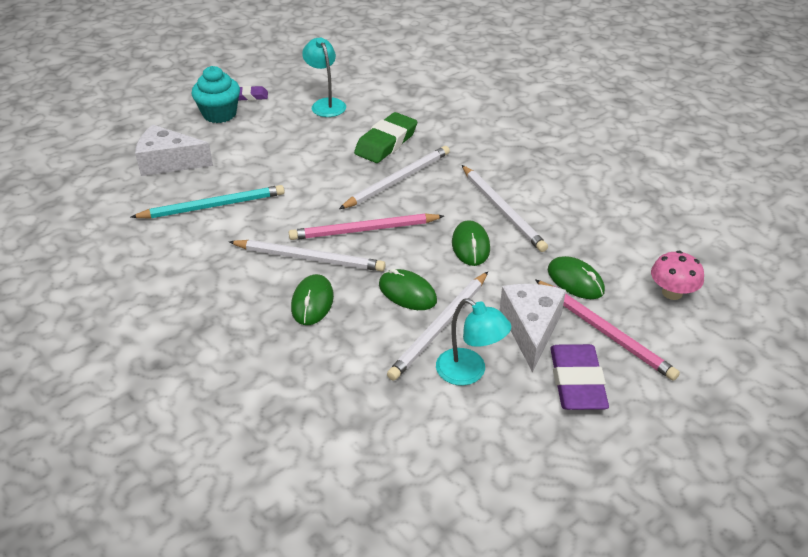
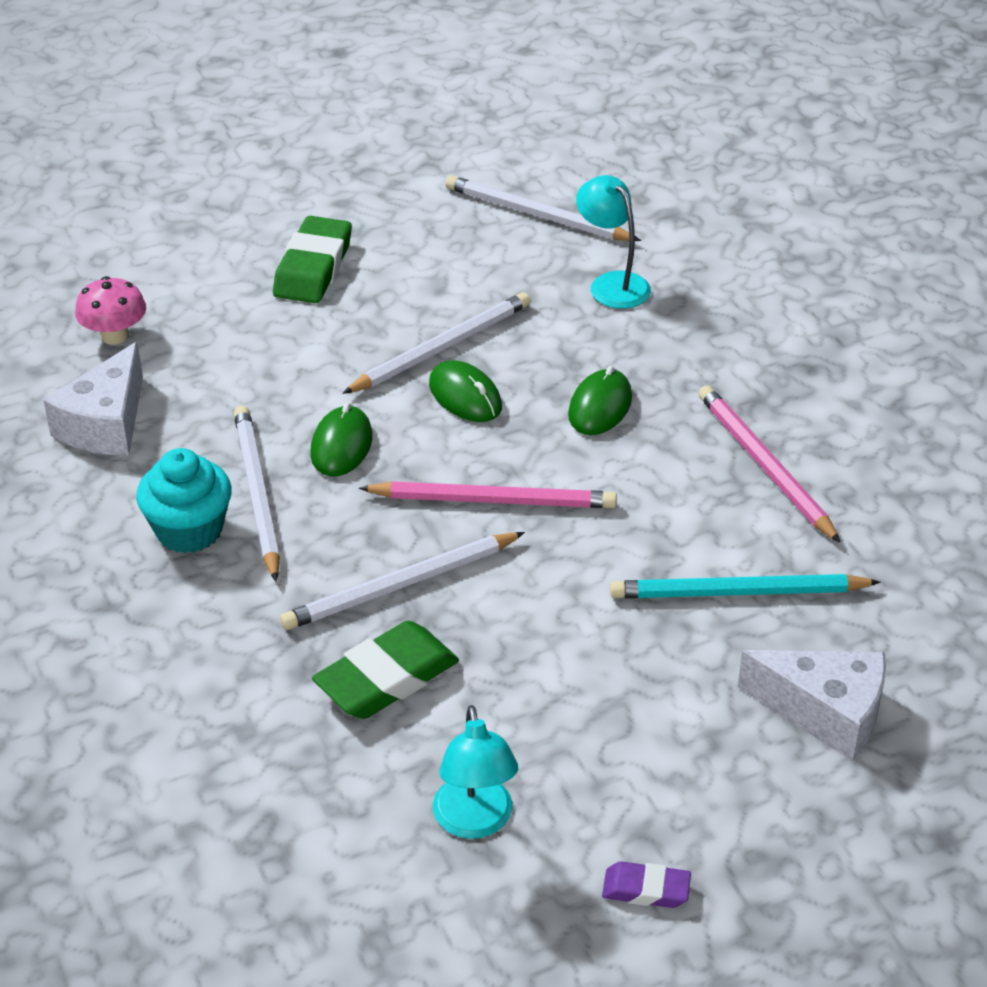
camera: 165 degrees left, 0 degrees up
(219, 114) = (721, 838): turquoise cupcake -> turquoise cupcake (189, 530)
(309, 258) = (591, 470): white pencil -> white pencil (538, 215)
(469, 372) = (430, 296): turquoise lamp -> turquoise lamp (612, 284)
(531, 329) = (328, 327): white cheese -> white cheese (106, 424)
(575, 281) = (228, 372): green mouse -> none
(577, 382) = (313, 268): purple eraser -> green eraser
(604, 331) = (240, 309): pink pencil -> pink pencil (765, 466)

